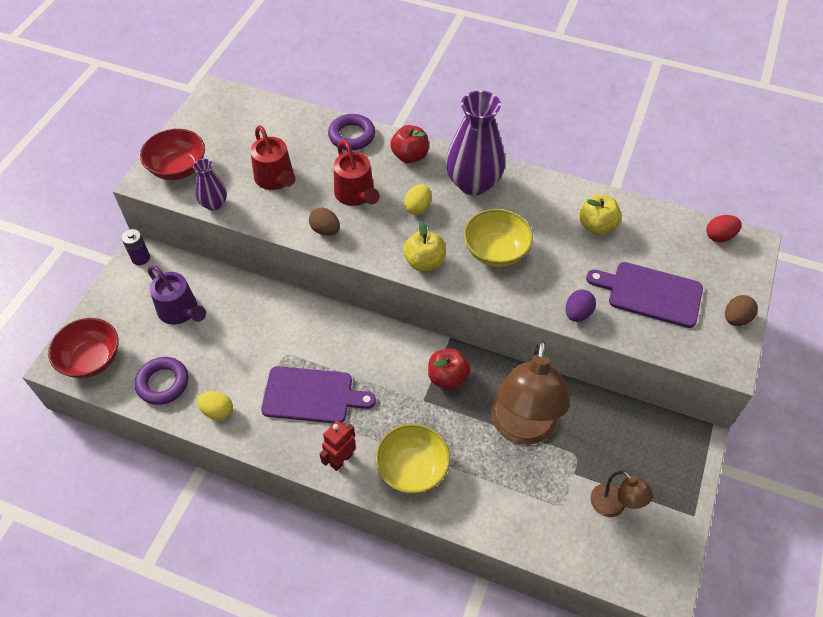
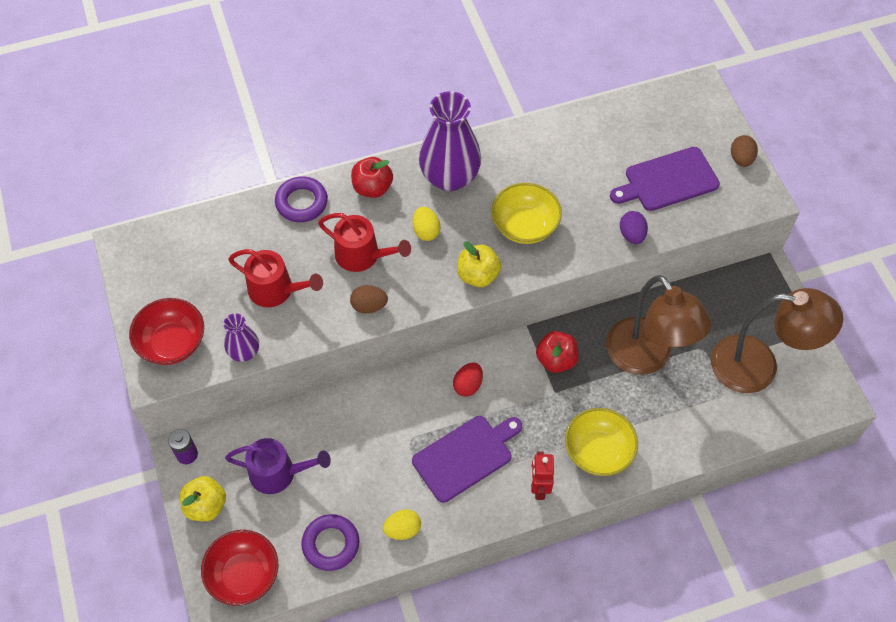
camera: 40 degrees left, 5 degrees up
(596, 226) = (580, 150): yellow apple -> yellow apple (206, 506)
(613, 506) = (758, 367): brown lamp -> brown lamp, size x2.02
(719, 236) = (674, 97): red egg -> red egg (468, 385)

